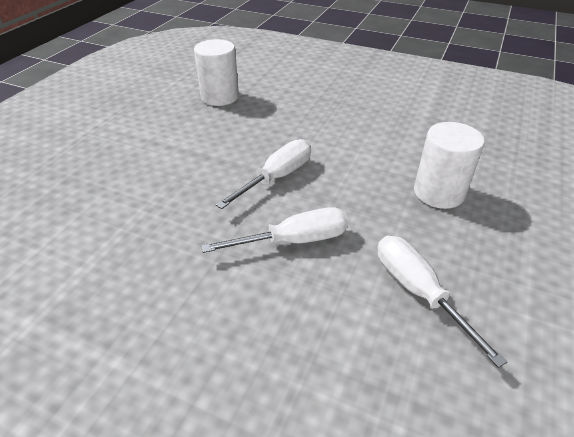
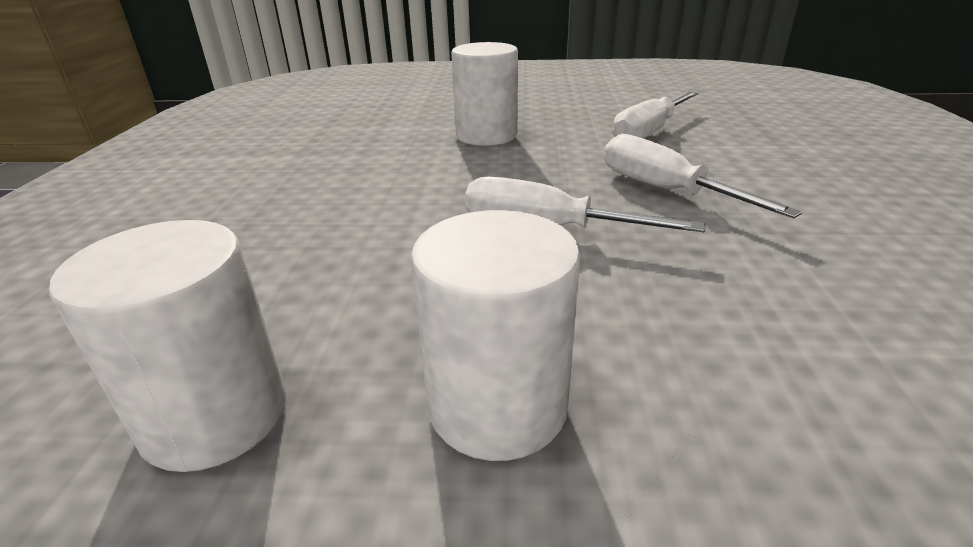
camera: 110 degrees left, 10 degrees down
(181, 137) = (497, 406): none -> white cylinder

